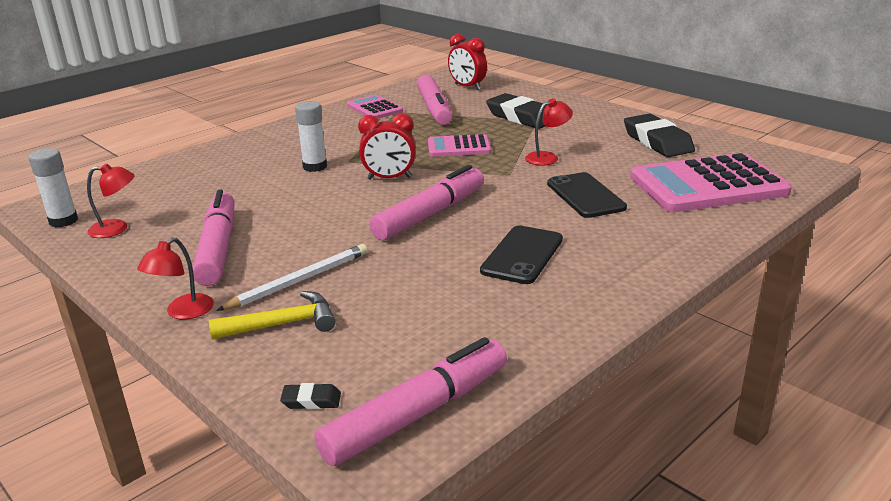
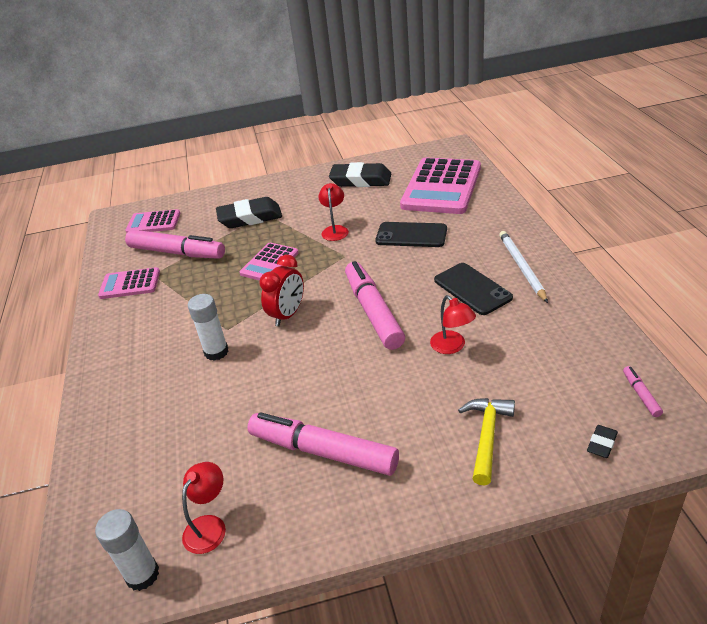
camera: 55 degrees left, 10 degrees up
(183, 312) = (426, 498): red lamp -> red lamp (452, 347)
(299, 281) = (424, 411): white pencil -> white pencil (521, 267)
(418, 414) = (641, 395): pink marker -> pink marker, size x0.41
(467, 87) = (153, 222): red clock -> pink calculator

